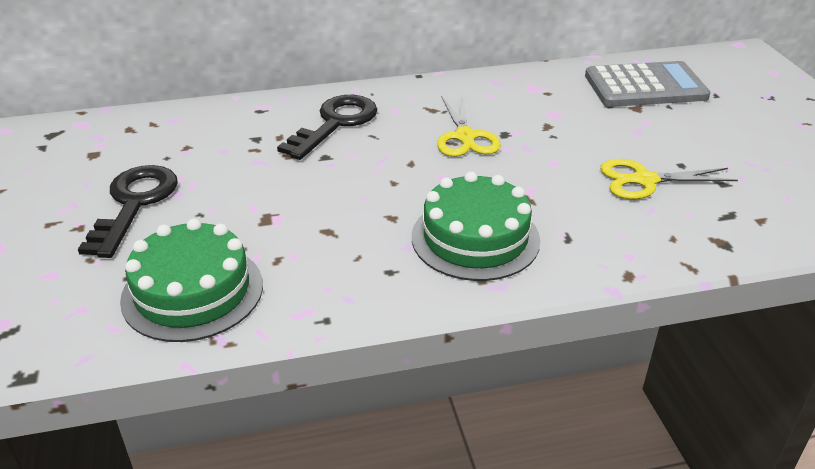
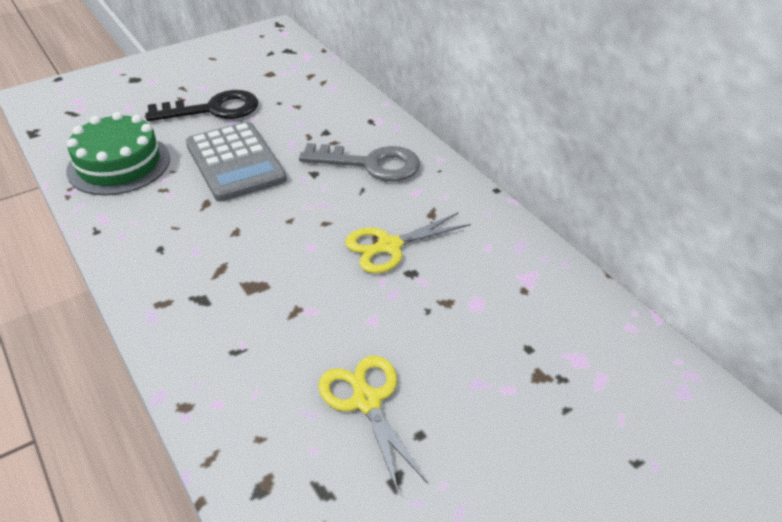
camera: 70 degrees right, 5 degrees up
(335, 123) = (370, 164): black key -> grey key
(475, 238) = (217, 287): green cake -> none
(645, 86) = (604, 378): grey calculator -> grey calculator (235, 162)

